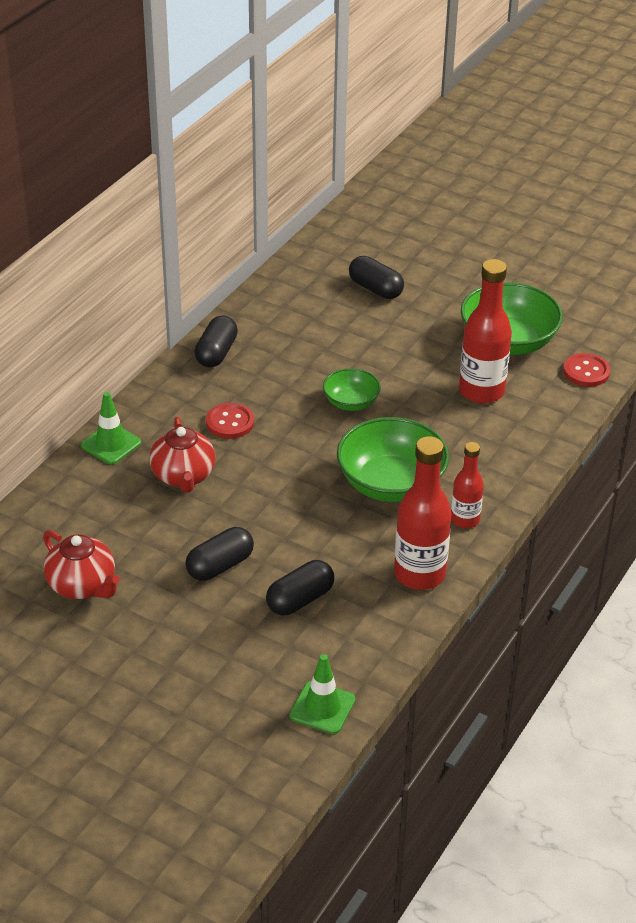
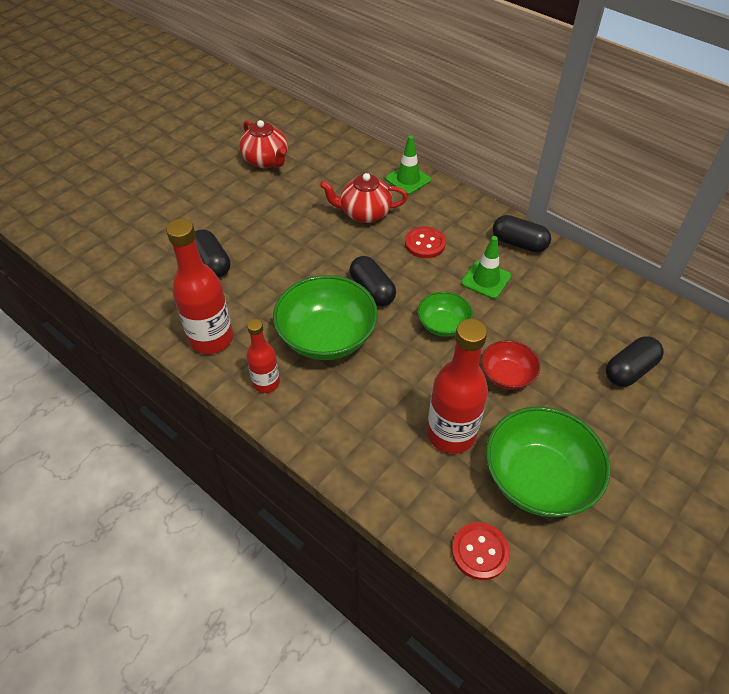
camera: 100 degrees right, 10 degrees up
(82, 585) = (266, 161): red teapot -> red teapot turned 90 degrees counterclockwise
(220, 565) = (262, 224): black capsule -> black capsule (372, 290)
(322, 708) = (104, 262): green traffic cone -> green traffic cone (486, 280)
(404, 359) = (507, 375): none -> red bowl

